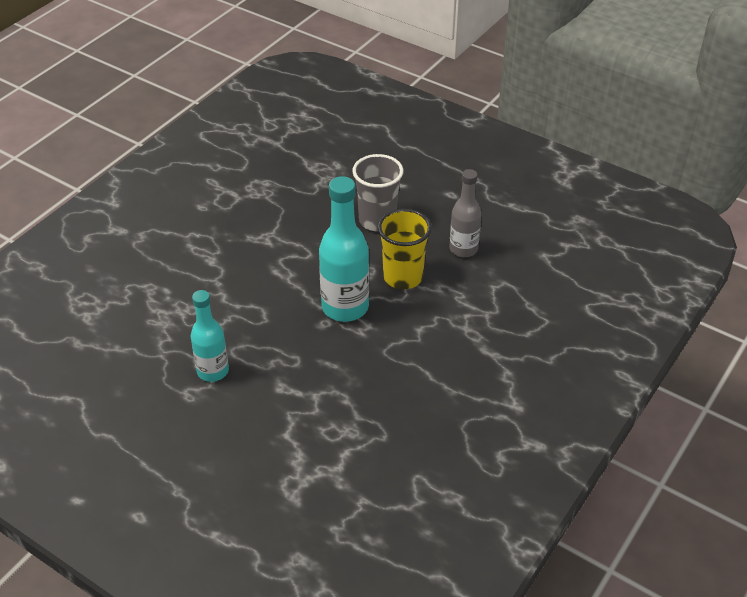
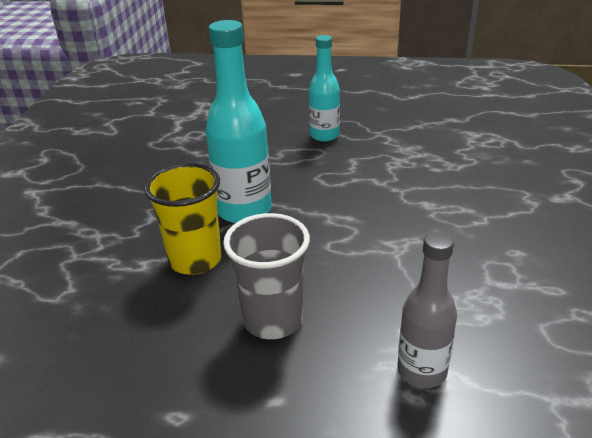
camera: 155 degrees right, 10 degrees down
(463, 249) = (125, 324): grey bottle -> grey bottle (422, 371)

